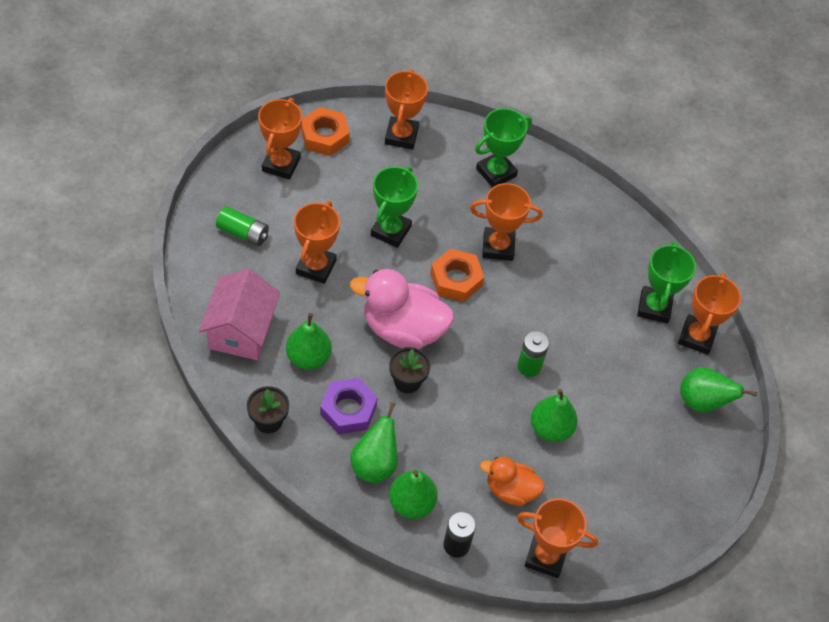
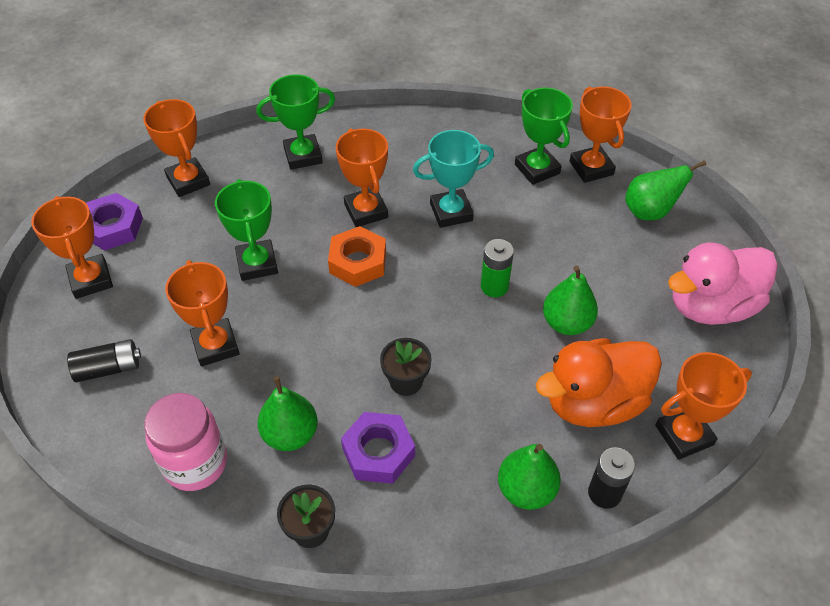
camera: 35 degrees left, 5 degrees down
(241, 331) = (195, 463): pink house -> pink jar
(243, 233) = (108, 368): green battery -> black battery
(324, 136) = (113, 227): orange nut -> purple nut
(374, 464) = (455, 483): green pear -> none
(403, 329) = (354, 338): pink duck -> pink duck (710, 306)
(496, 172) = (303, 155): green trophy -> green trophy turned 60 degrees clockwise
(498, 247) = (366, 211): orange trophy -> orange trophy turned 75 degrees counterclockwise
(510, 490) = (593, 402): orange duck -> orange duck, size x1.70
(556, 292) = (451, 212): none -> turquoise trophy

